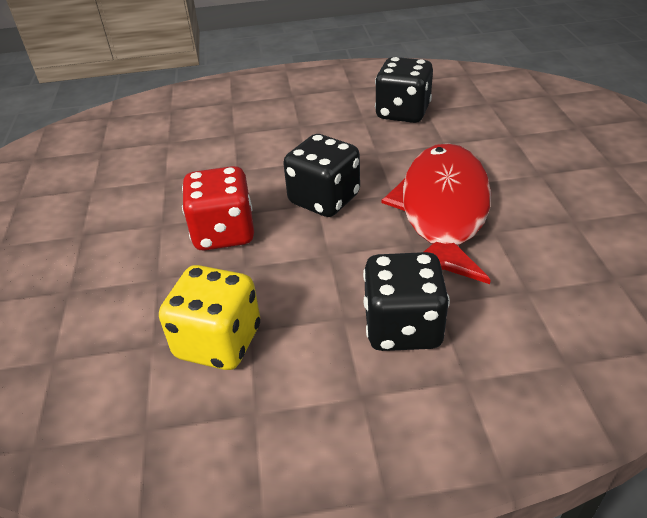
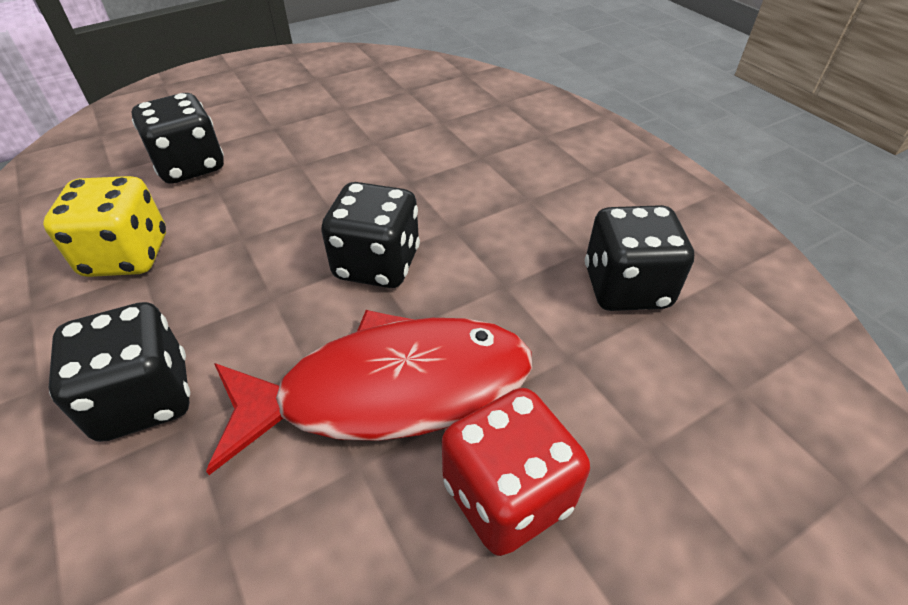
camera: 65 degrees right, 5 degrees up
(100, 295) = (190, 166): none -> black dice
(224, 233) = (293, 207): red dice -> red dice (507, 494)

